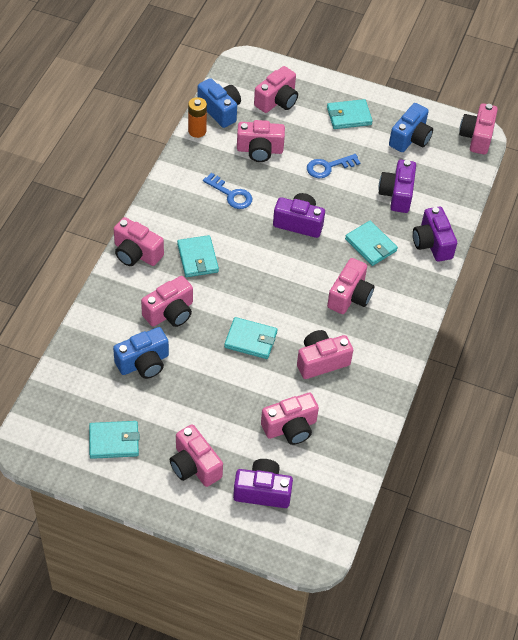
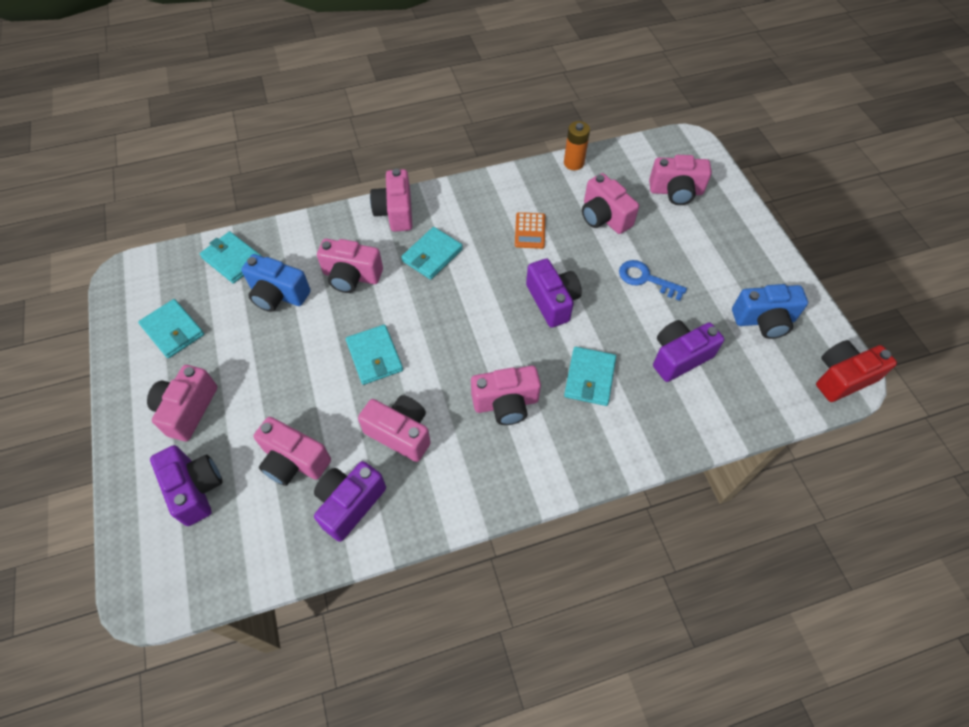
camera: 55 degrees right, 5 degrees up
(220, 110) = (615, 162): blue camera -> none
(231, 194) = (530, 231): blue key -> orange calculator
(349, 116) = (727, 254): turquoise wallet -> turquoise wallet (232, 259)
(432, 243) = (652, 432): purple camera -> purple camera (350, 504)
(476, 137) = (842, 378): pink camera -> red camera

